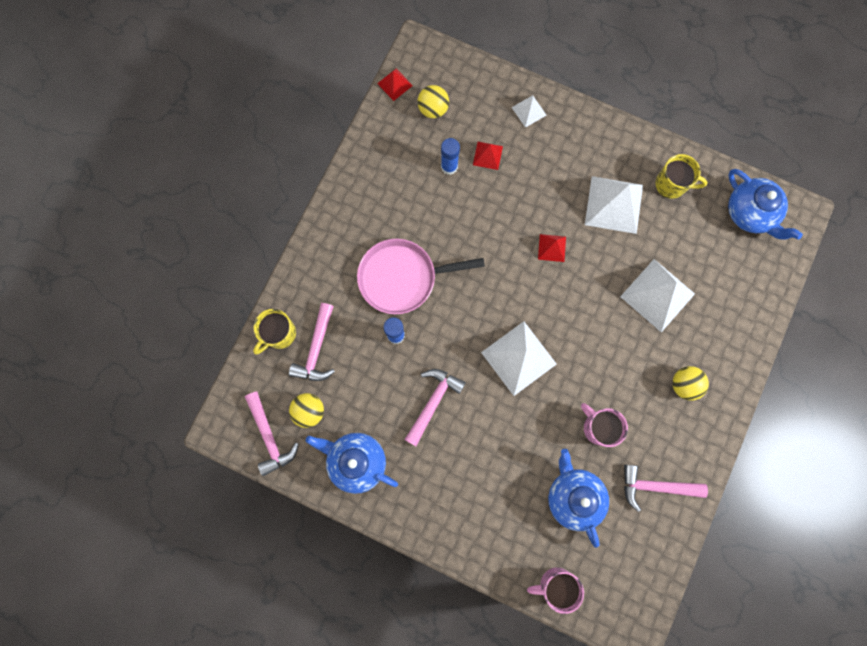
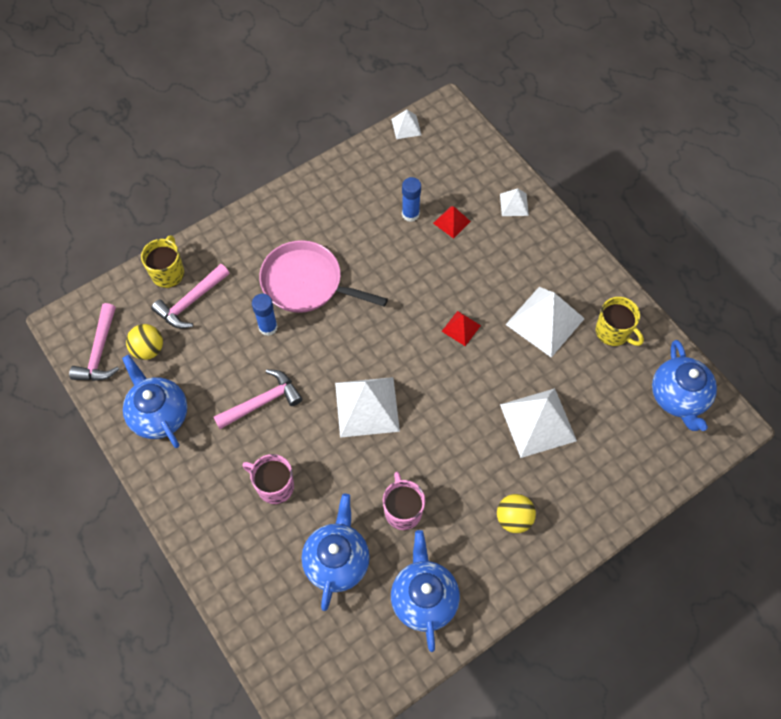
camera: 30 degrees right, 15 degrees down
(279, 334) = (168, 273): yellow mug -> yellow mug turned 120 degrees clockwise
(394, 84) = (406, 127): red pyramid -> white pyramid
(433, 109) = (427, 162): yellow ball -> none
(555, 585) = (265, 634): pink mug -> pink mug (274, 486)
(655, 486) = (424, 598): pink hammer -> blue teapot

